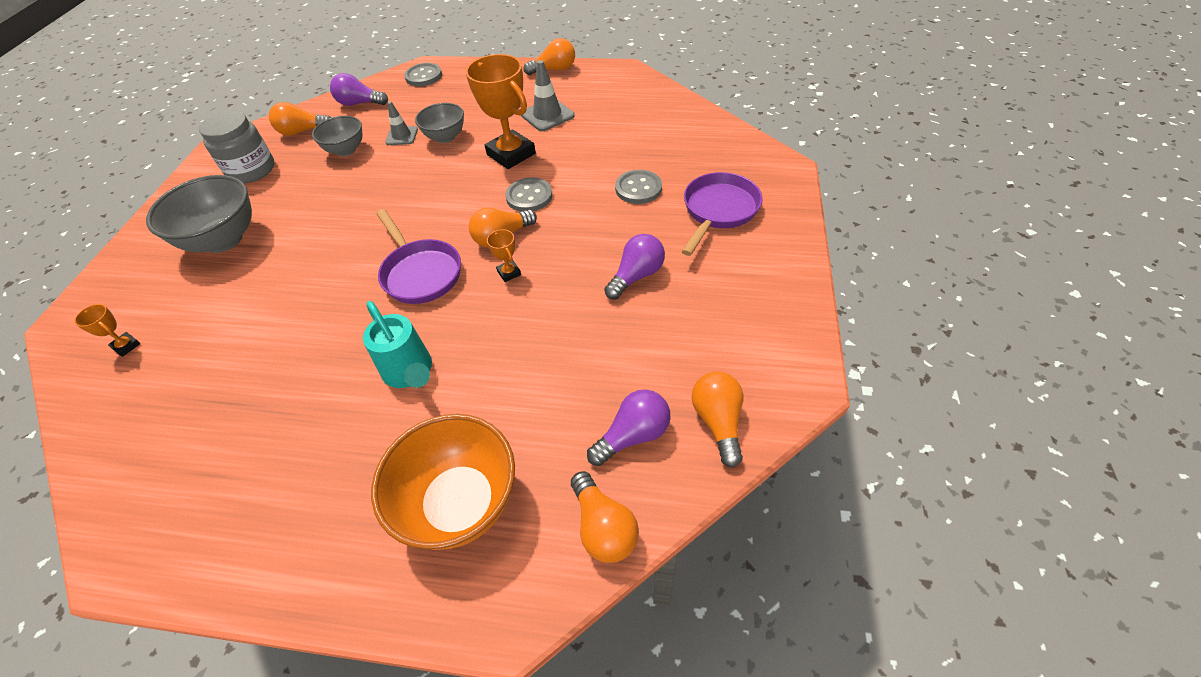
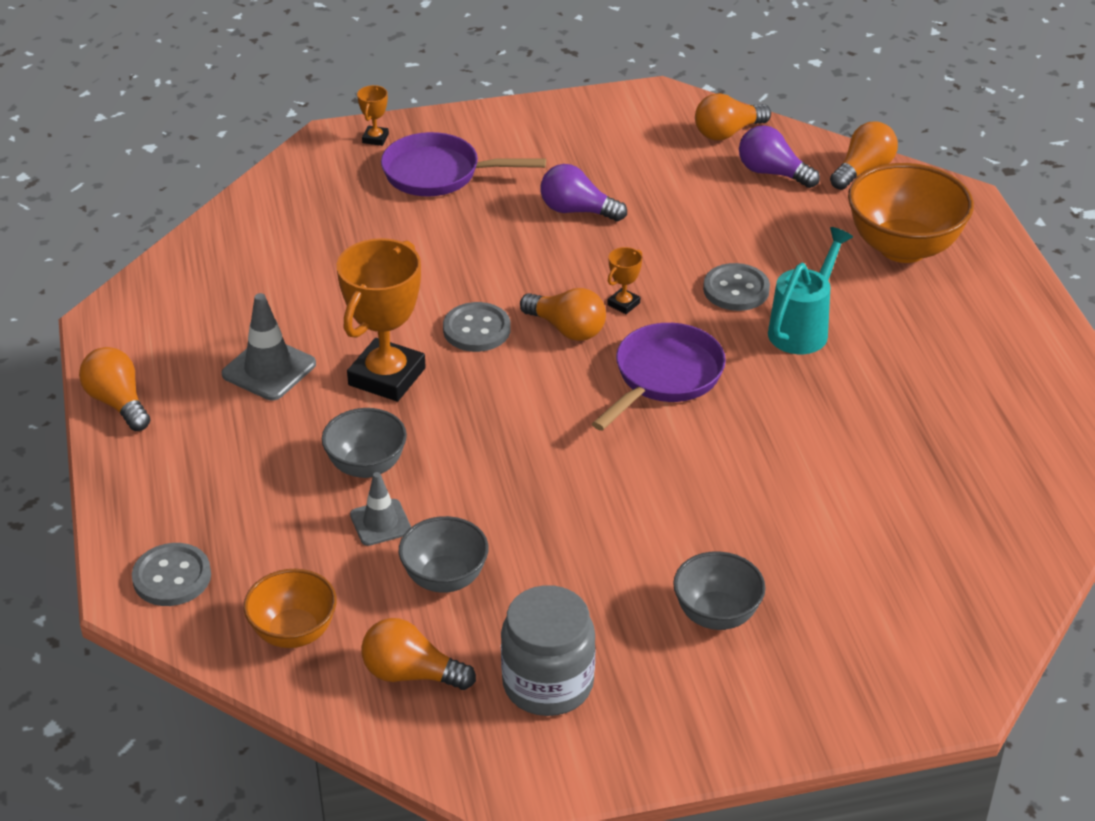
camera: 115 degrees left, 10 degrees down
(126, 346) = (936, 596): orange trophy -> orange trophy (375, 138)
(223, 240) = (716, 615): grey bowl -> grey bowl, size x0.60
(302, 131) = (411, 674): orange light bulb -> orange light bulb turned 135 degrees clockwise
(359, 103) = (294, 632): purple light bulb -> orange bowl
(638, 188) = (421, 241): grey button -> grey button (736, 289)

